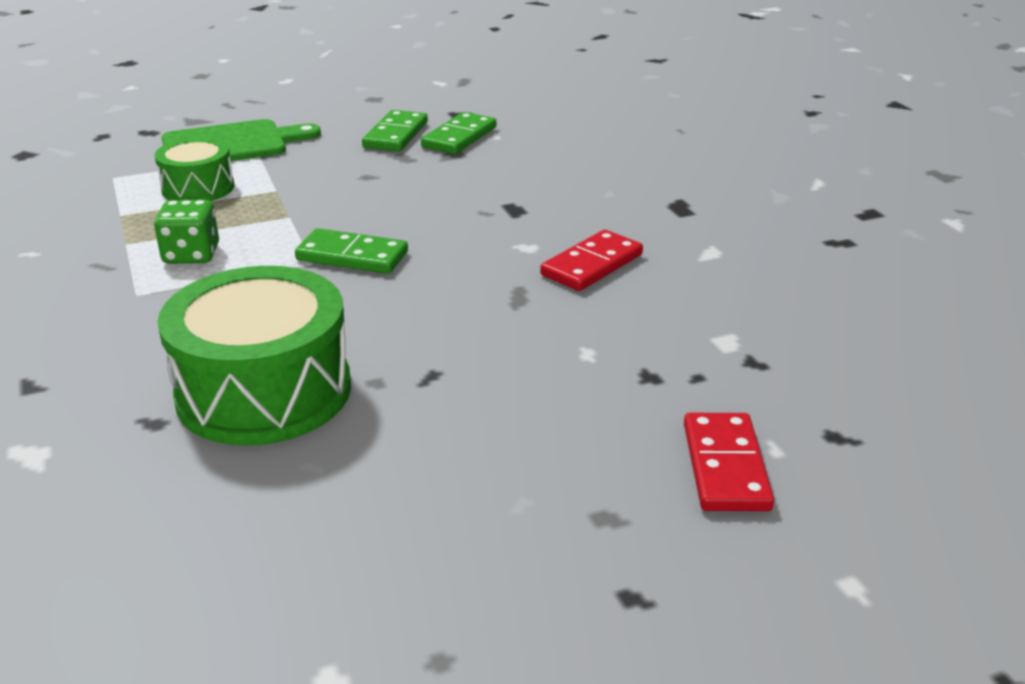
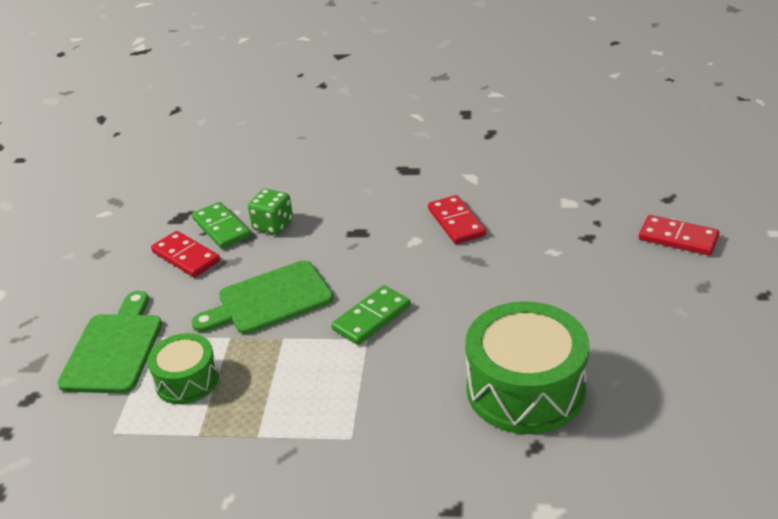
camera: 60 degrees left, 5 degrees up
(191, 255) = (307, 399): green dice -> green dice (273, 225)
(350, 193) = (270, 300): none -> green cutting board
(395, 135) = (186, 257): green domino -> red domino

